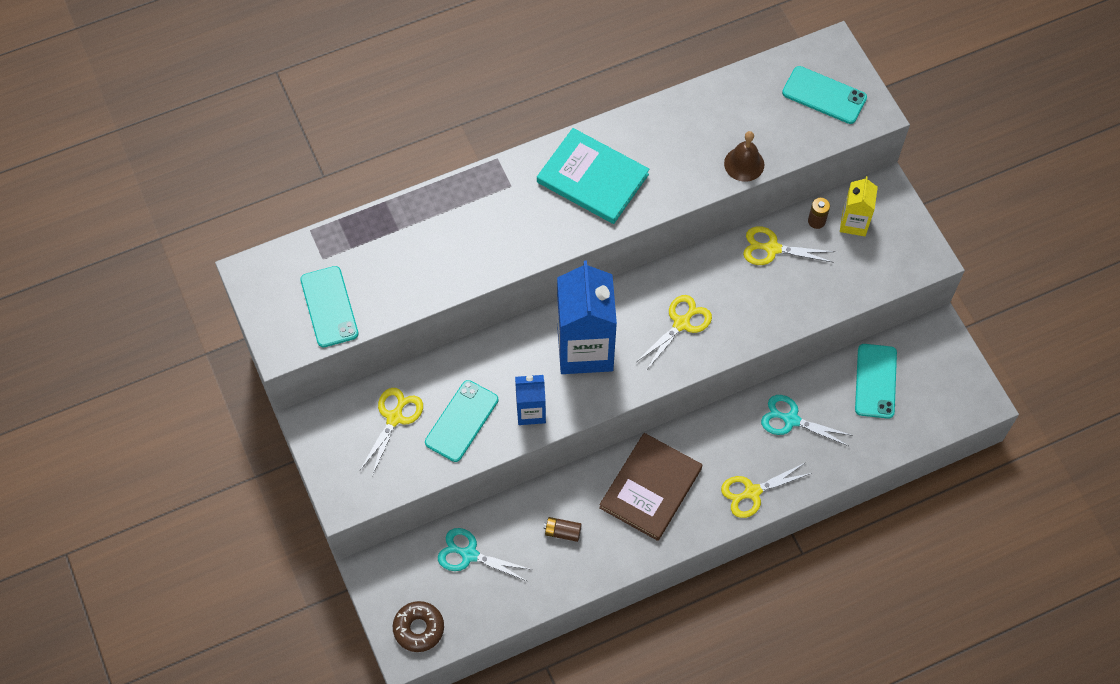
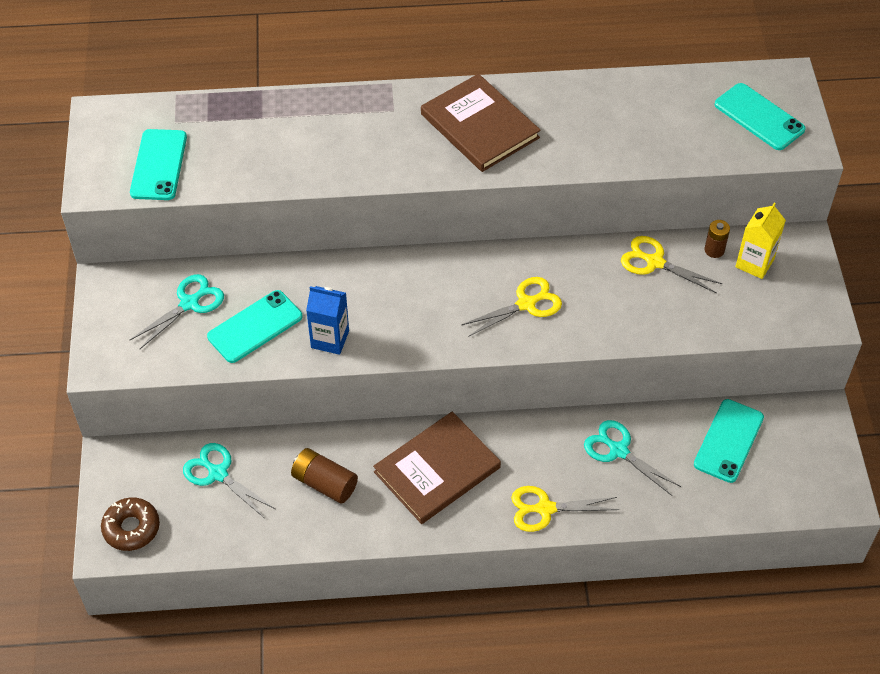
camera: 20 degrees right, 10 degrees down
(394, 417) = (189, 303): yellow scissors -> turquoise scissors
(562, 532) = (324, 483): brown battery -> brown battery, size x1.55
(585, 349) = (413, 298): blue carton -> none
(592, 178) = (479, 126): turquoise book -> brown book
(744, 164) = (645, 155): brown bell -> none

